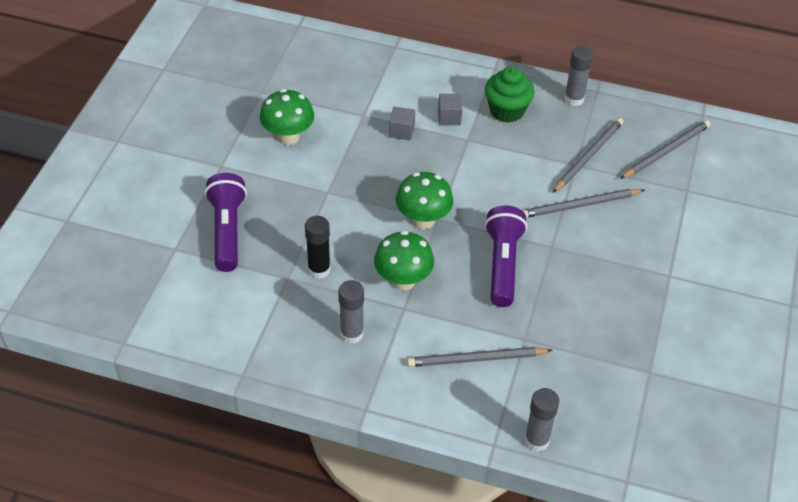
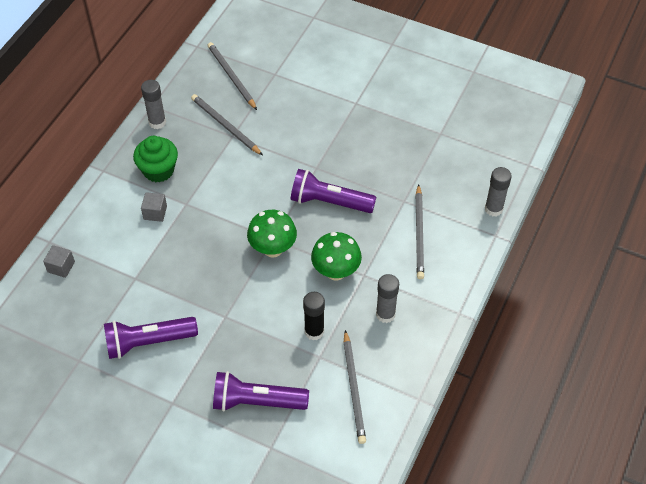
camera: 80 degrees left, 5 degrees up
(288, 137) = (148, 342): green mushroom -> purple flashlight
(401, 131) = (164, 250): grey cube -> grey cube (61, 267)
(580, 205) = (277, 141): grey pencil -> grey pencil (354, 389)

